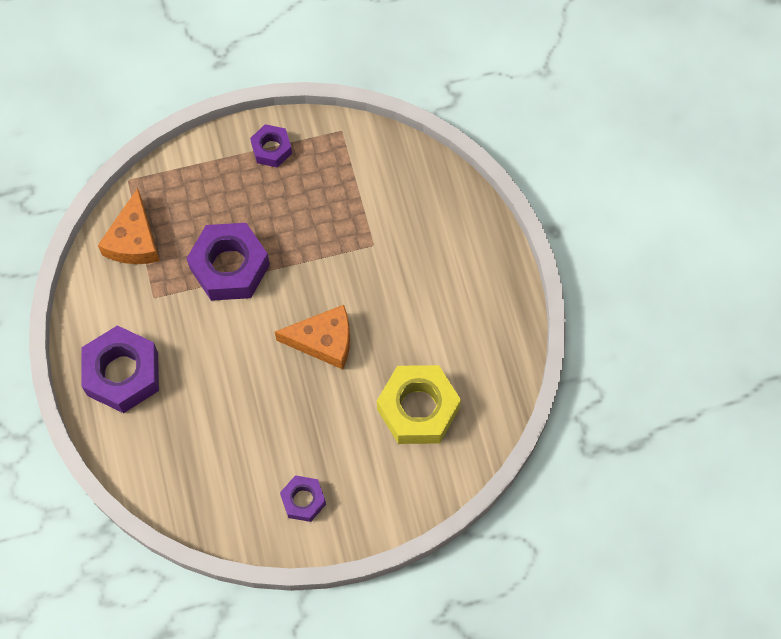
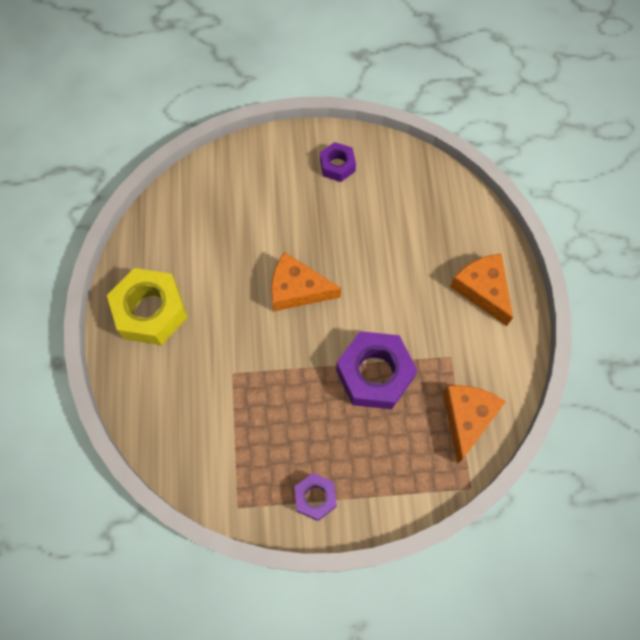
camera: 170 degrees left, 0 degrees up
(122, 374) = (482, 290): purple nut -> orange cheese
(418, 409) = (227, 219): yellow nut -> yellow nut (151, 311)

